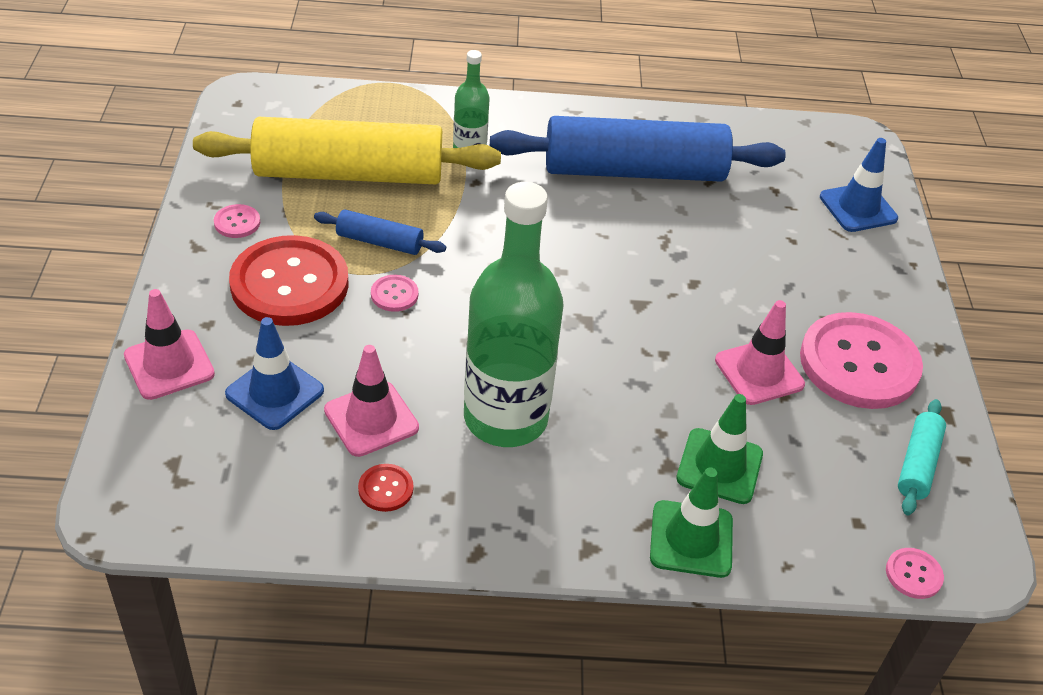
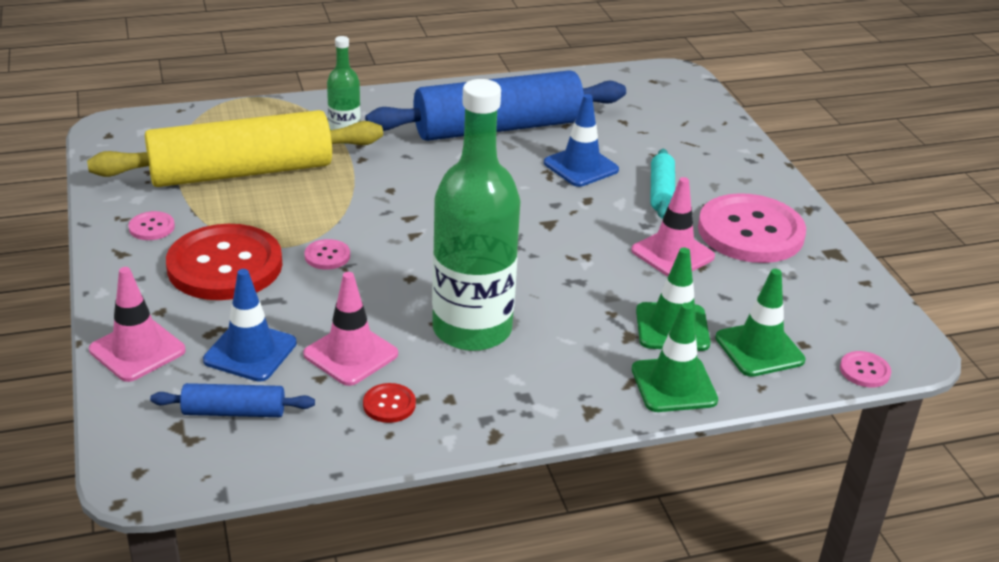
camera: 15 degrees left, 10 degrees down
(379, 242) = (294, 218): blue rolling pin -> blue rolling pin (234, 411)
(805, 517) = (759, 349): none -> green traffic cone
(858, 208) = (697, 123): blue traffic cone -> blue traffic cone (581, 166)
(917, 464) = (830, 293): turquoise rolling pin -> turquoise rolling pin (661, 192)

